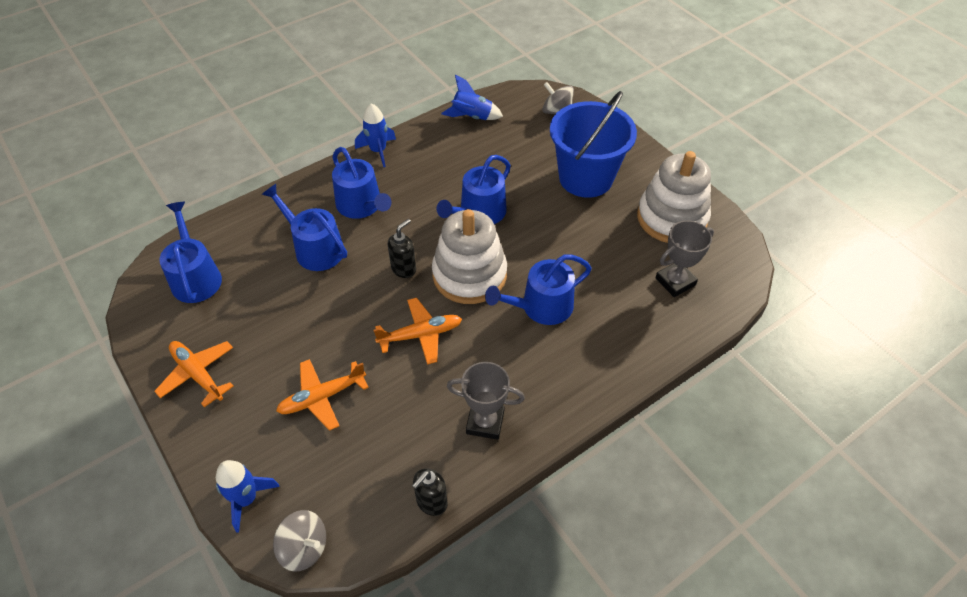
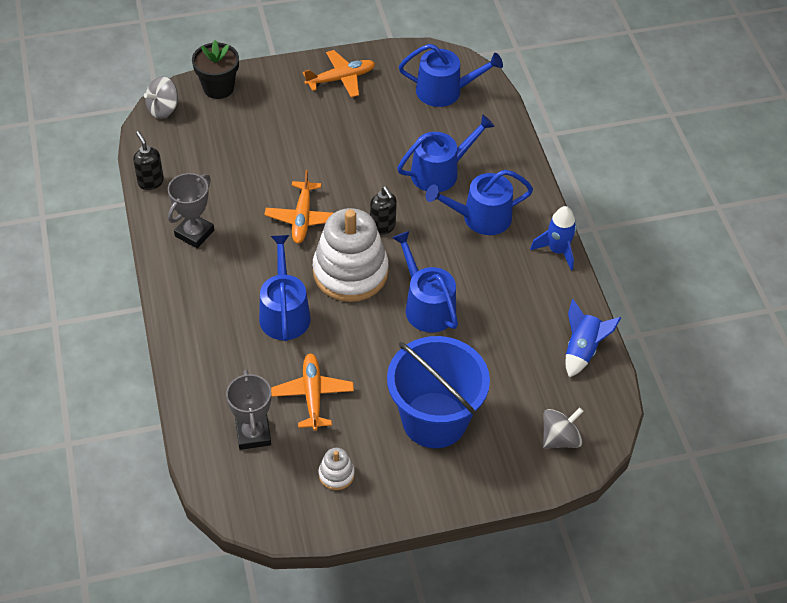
camera: 110 degrees right, 0 degrees up
(246, 499) = (218, 88): blue rocket -> black flower pot
(322, 397) = (277, 143): orange plane -> orange plane (312, 395)
(671, 218) = (336, 474): white stacking toy -> white stacking toy, size x0.43

